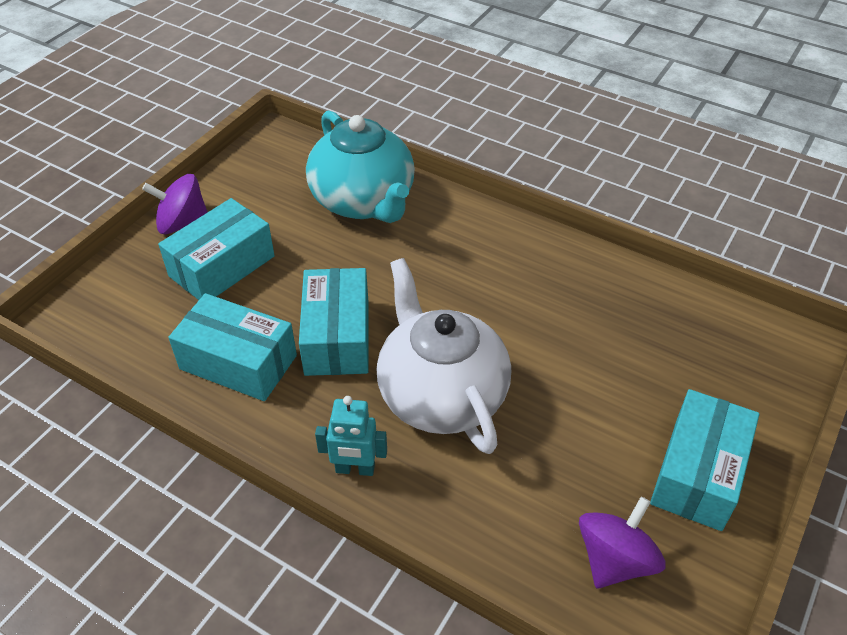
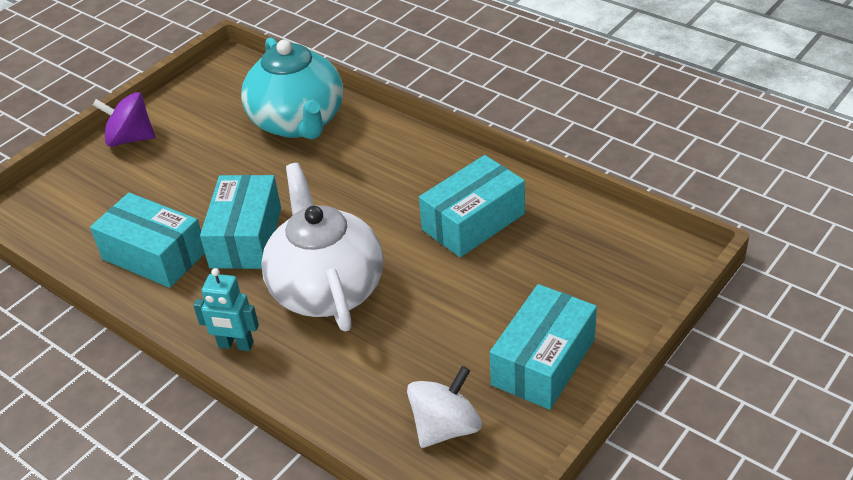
camera: 10 degrees right, 5 degrees down
(222, 266) = (157, 175): turquoise box -> turquoise box (473, 222)
(615, 559) = (446, 427): purple spinning top -> white spinning top

